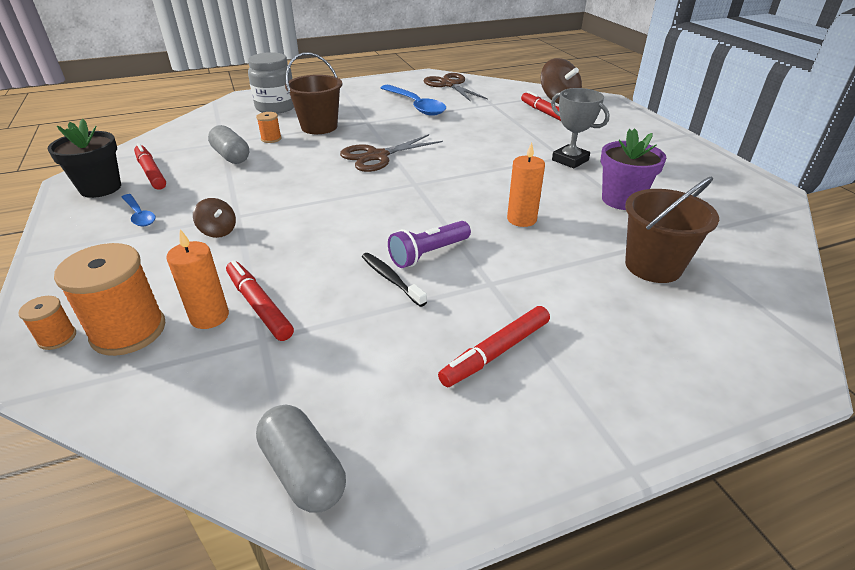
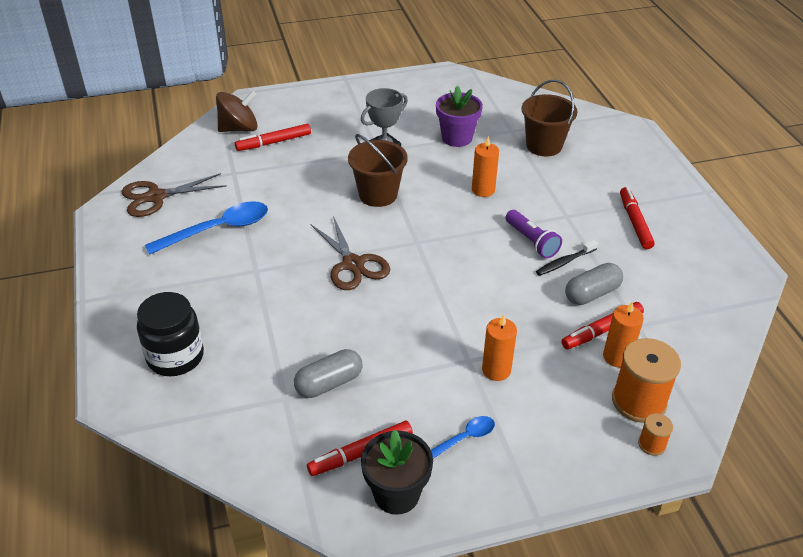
camera: 85 degrees left, 5 degrees up
(218, 231) = (496, 370): brown spinning top -> orange candle
(271, 139) = (285, 352): orange spool -> none
(276, 107) = (175, 357): grey jar -> black jar
(303, 471) = (734, 300): grey capsule -> grey capsule (592, 294)
(319, 127) = (259, 311): brown bucket -> brown bucket (378, 194)
(496, 352) = (634, 222): red marker -> red marker turned 150 degrees counterclockwise

